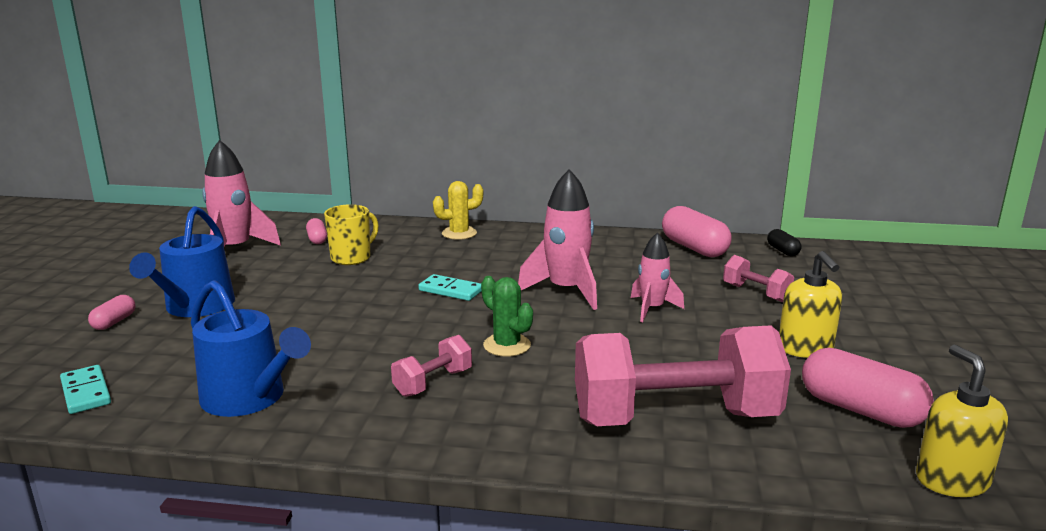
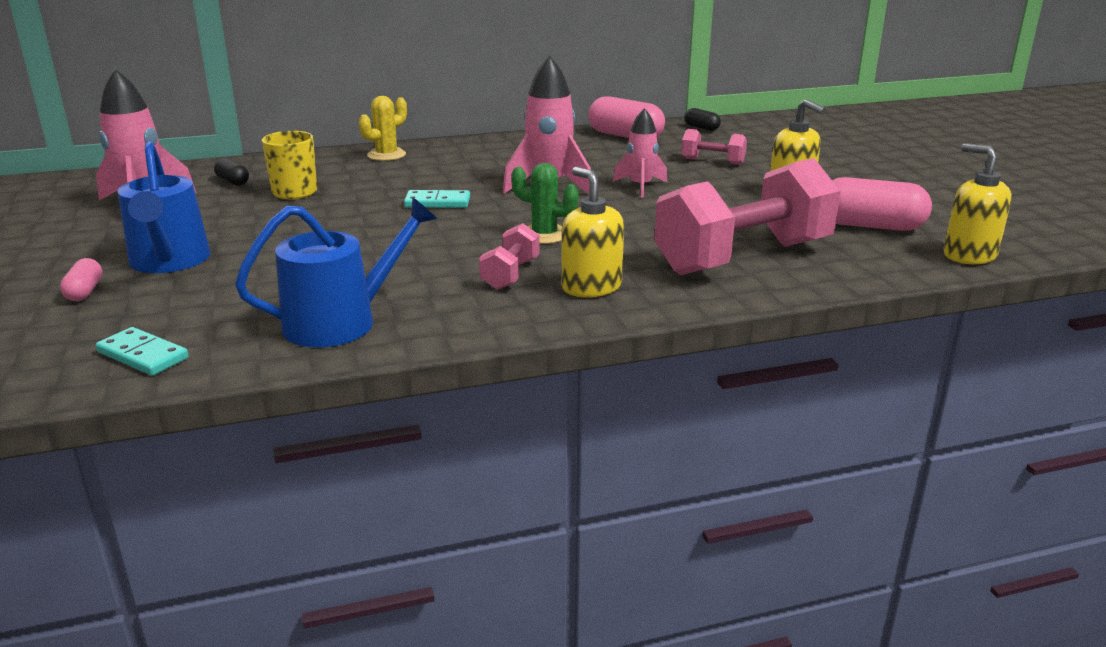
camera: 25 degrees left, 5 degrees up
(249, 398) = (340, 322): blue watering can -> blue watering can turned 45 degrees counterclockwise
(317, 239) = (233, 181): pink capsule -> black capsule
(490, 415) = (591, 287): none -> yellow soap dispenser

